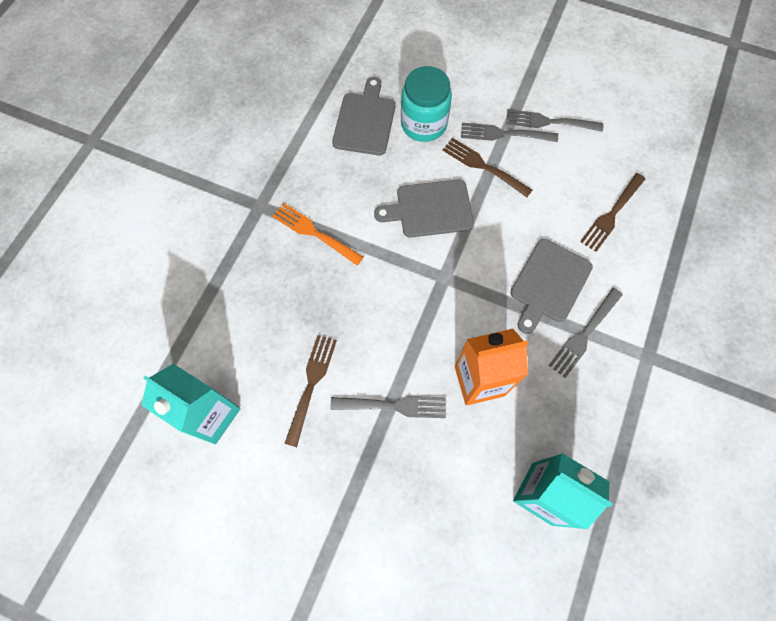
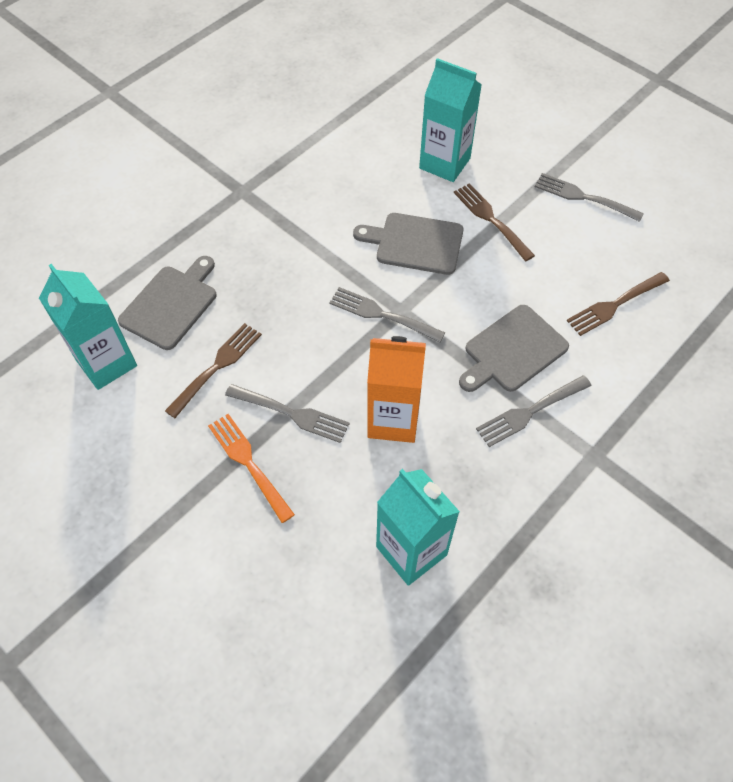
camera: 20 degrees right, 10 degrees down
(315, 233) = (285, 231): orange fork -> orange fork (249, 464)
(365, 121) = (384, 144): grey cutting board -> grey cutting board (171, 304)
(423, 124) = (444, 163): turquoise jar -> turquoise carton
(505, 134) = (528, 195): grey fork -> grey fork (383, 315)

